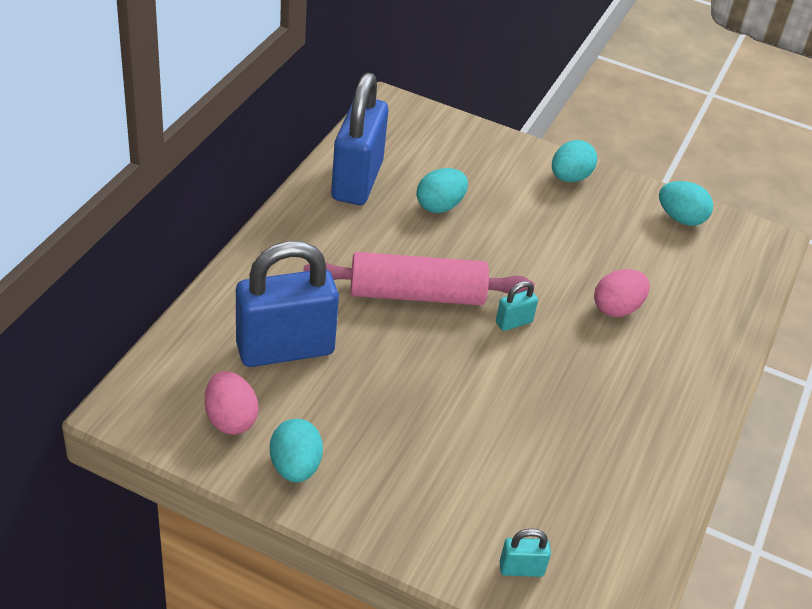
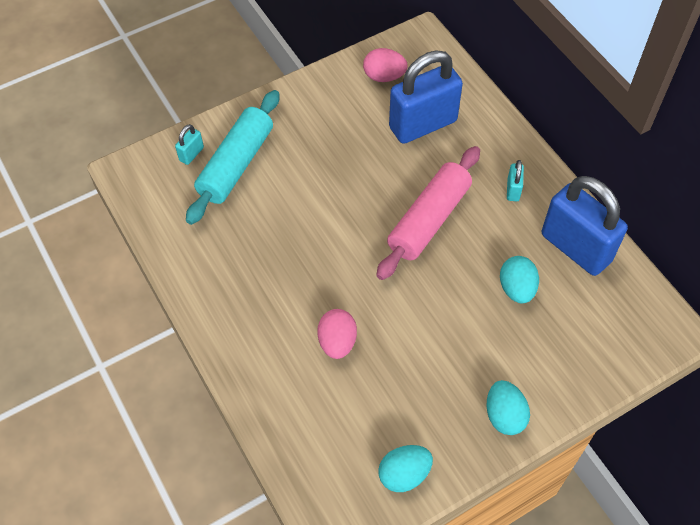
camera: 130 degrees right, 15 degrees up
(285, 349) = (423, 124): blue padlock -> blue padlock turned 45 degrees clockwise
(295, 467) = (330, 90): turquoise egg -> none
(494, 507) = (236, 164): none -> turquoise rolling pin
(514, 322) = (366, 263): turquoise padlock -> turquoise padlock (513, 190)

